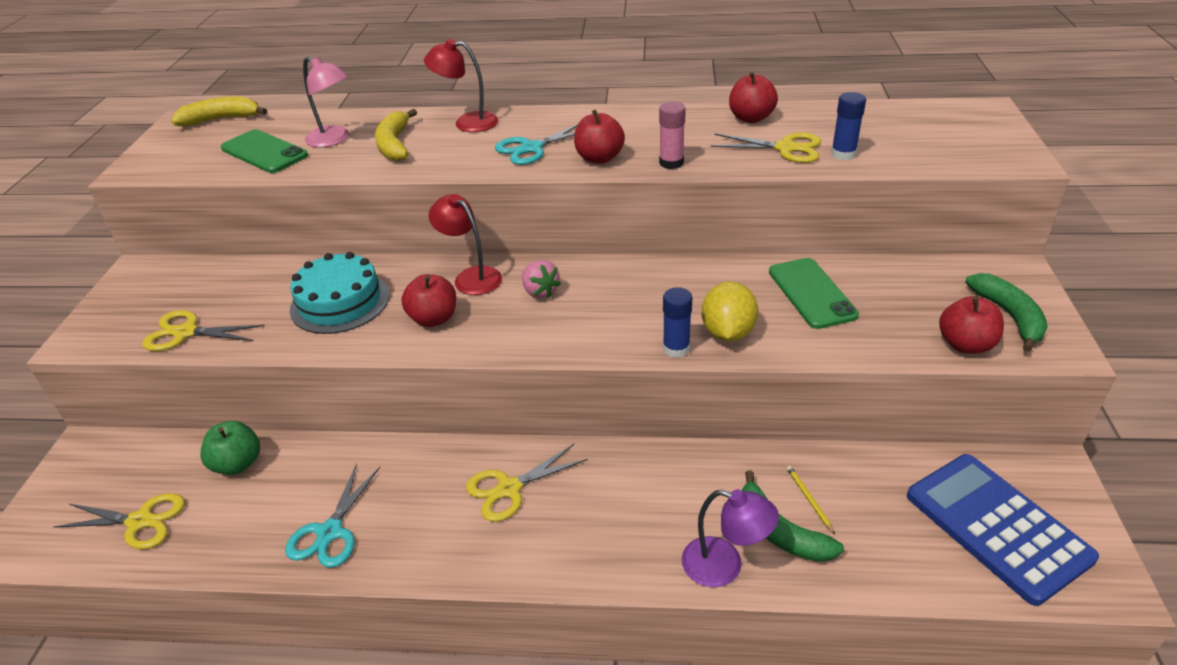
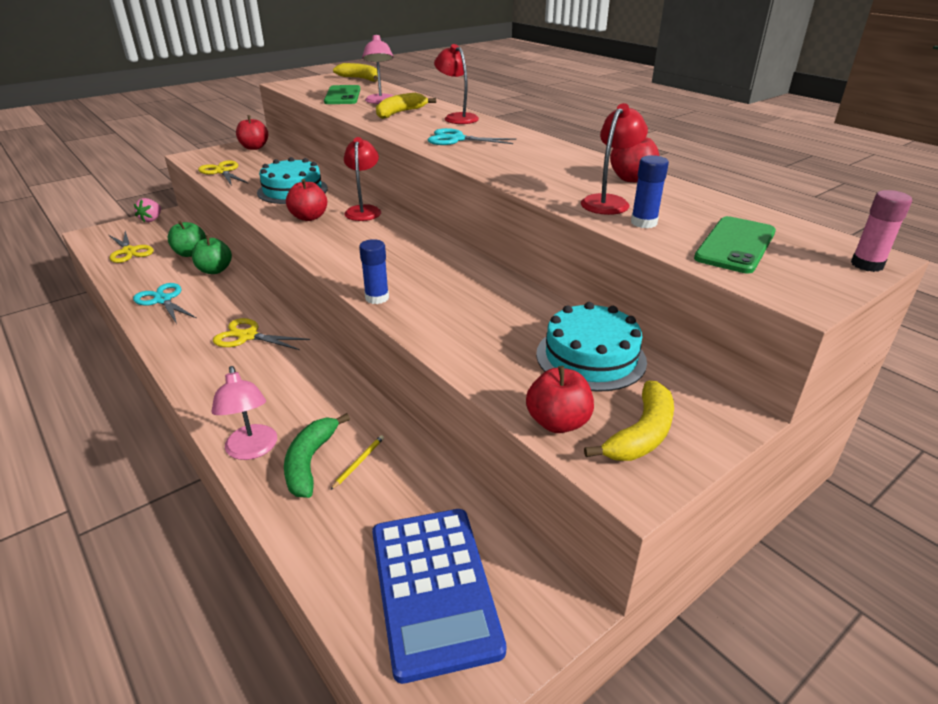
camera: 45 degrees right, 5 degrees down
(317, 458) = (215, 270): none -> green apple
(330, 532) = (163, 300): turquoise scissors -> turquoise scissors turned 75 degrees clockwise
(540, 292) = (378, 234): pink strawberry -> pink strawberry (151, 219)
(599, 158) = (478, 157): red apple -> red apple (254, 147)
(671, 163) = (512, 176): pink glue stick -> pink glue stick (867, 265)
(724, 566) = (252, 450): purple lamp -> pink lamp
(727, 333) = (421, 309): yellow lemon -> none
(785, 148) = (609, 202): yellow scissors -> red lamp
(811, 293) = (521, 324): green phone -> green phone (735, 245)
(893, 286) = (590, 357): none -> turquoise cake
(997, 526) = (434, 589): blue calculator -> blue calculator turned 150 degrees clockwise
(1009, 316) = (641, 434): green banana -> yellow banana

